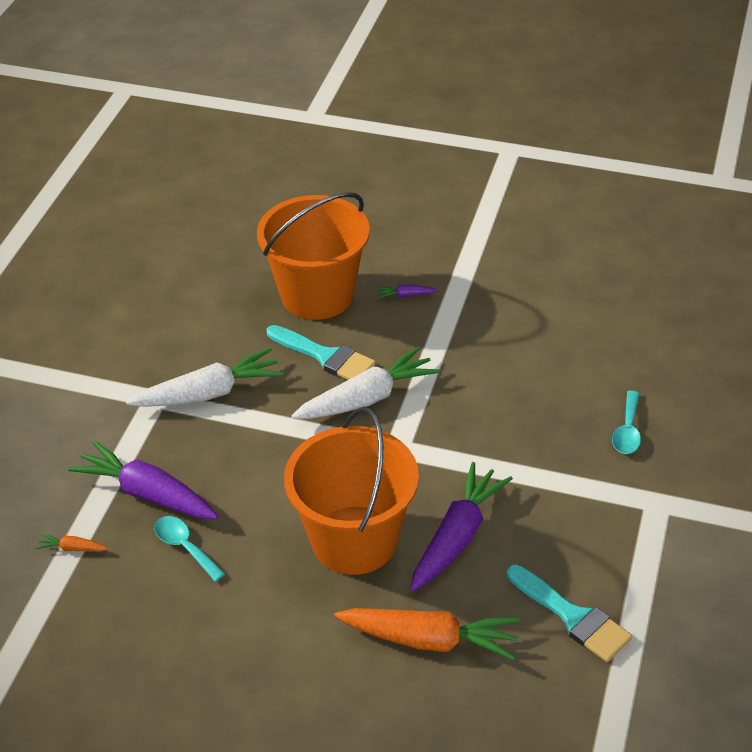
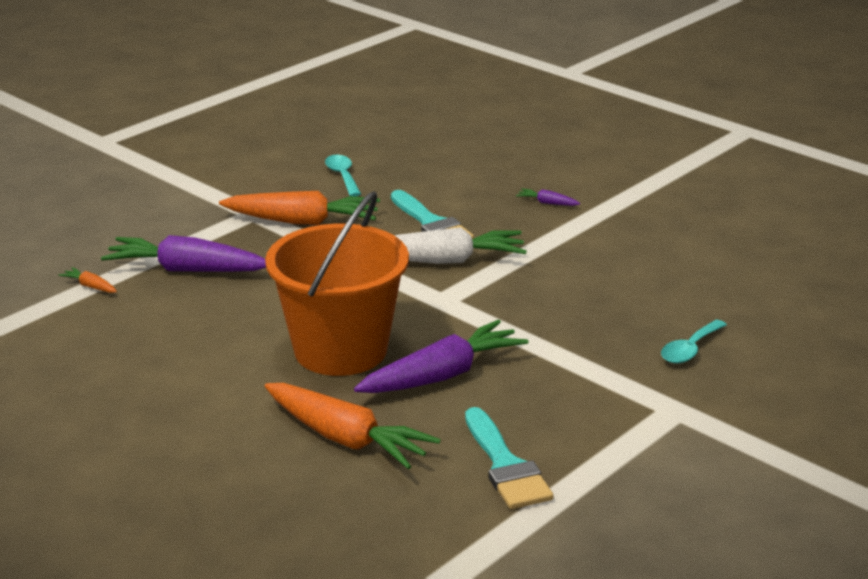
camera: 25 degrees right, 15 degrees down
(147, 493) = (187, 270): purple carrot -> purple carrot turned 45 degrees counterclockwise
(184, 547) = (184, 312): turquoise spoon -> turquoise spoon (342, 176)
(209, 393) = (303, 221): white carrot -> orange carrot
(317, 295) = (462, 183): orange bucket -> none

